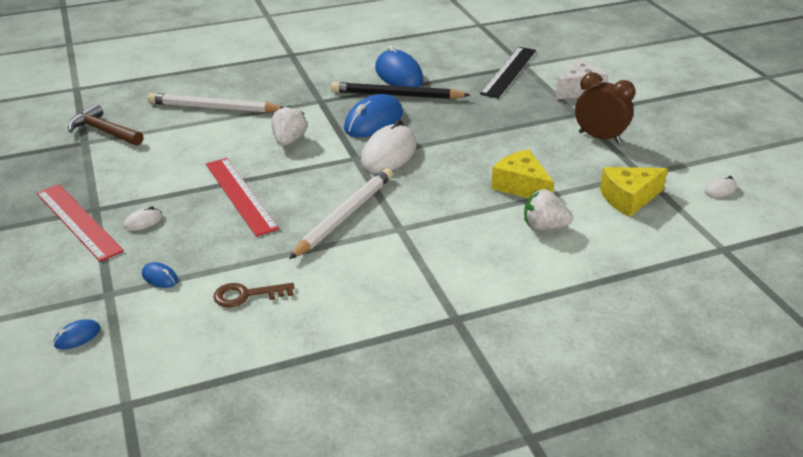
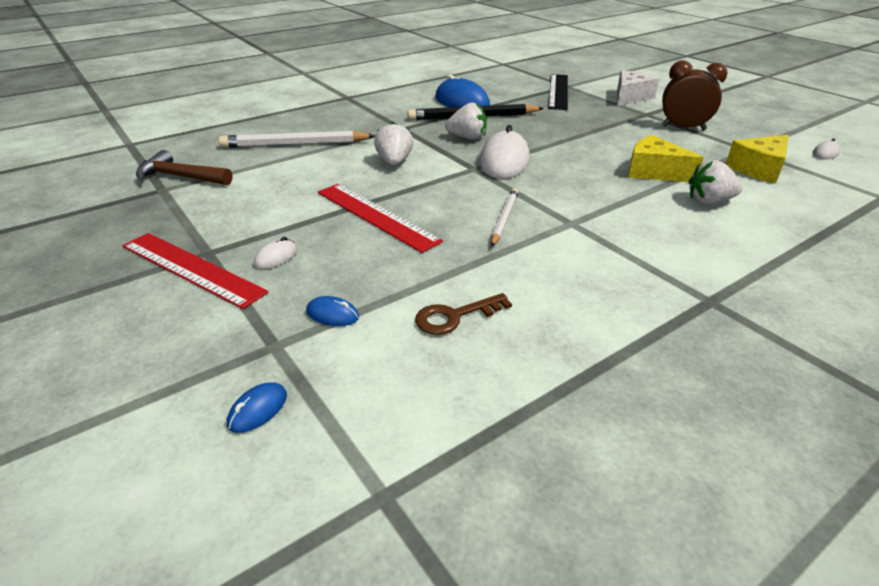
camera: 15 degrees left, 0 degrees up
(344, 215) = (504, 219): white pencil -> white pencil, size x0.60
(373, 121) = (467, 138): blue mouse -> white strawberry

